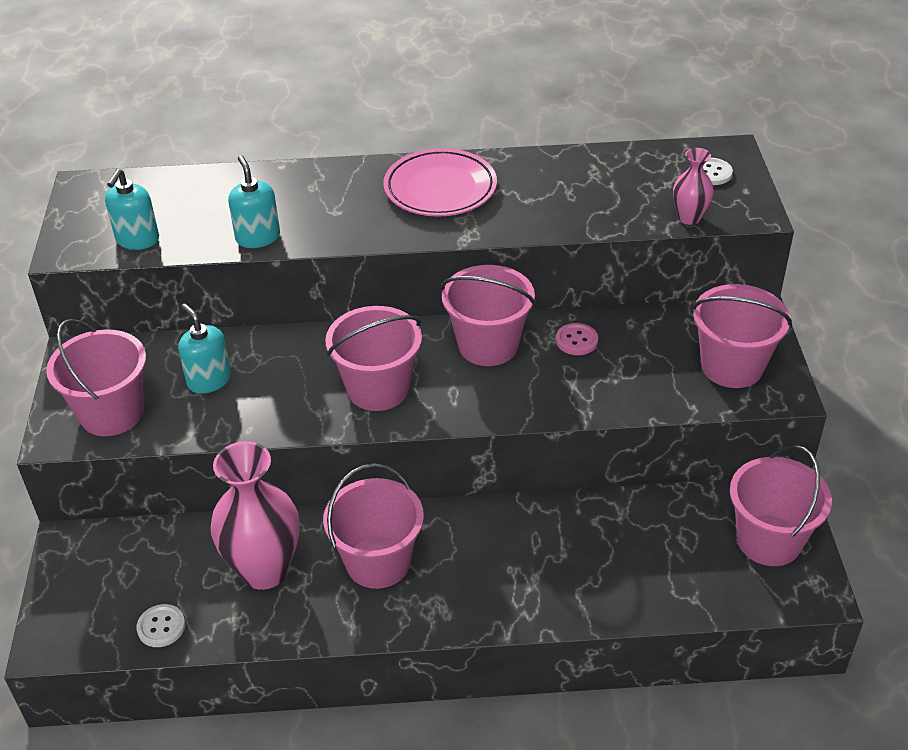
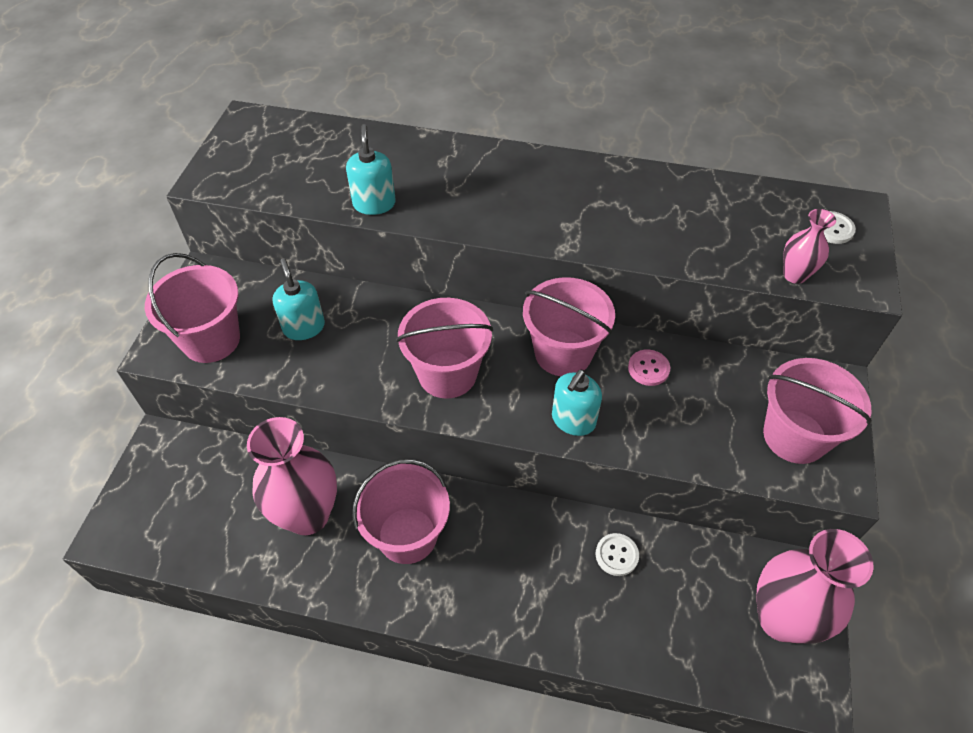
camera: 15 degrees right, 10 degrees up
(137, 240) = (269, 183): turquoise soap dispenser -> turquoise soap dispenser (573, 420)
(161, 627) = (203, 547): white button -> white button (616, 555)
(440, 189) = (558, 189): pink plate -> none
(769, 540) = (781, 619): pink bucket -> pink vase

